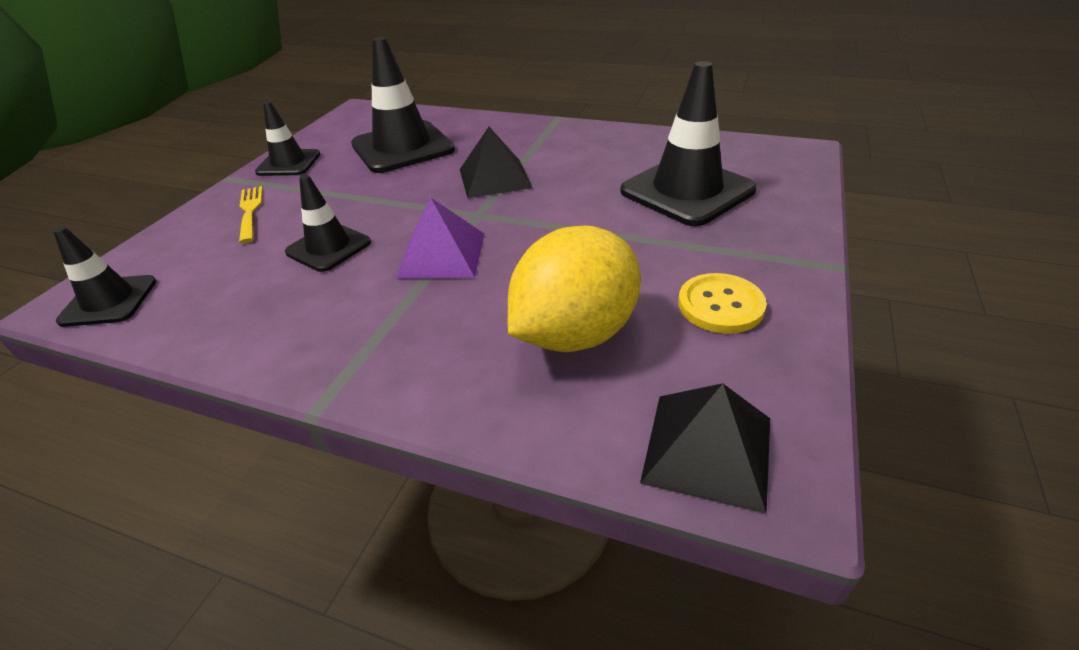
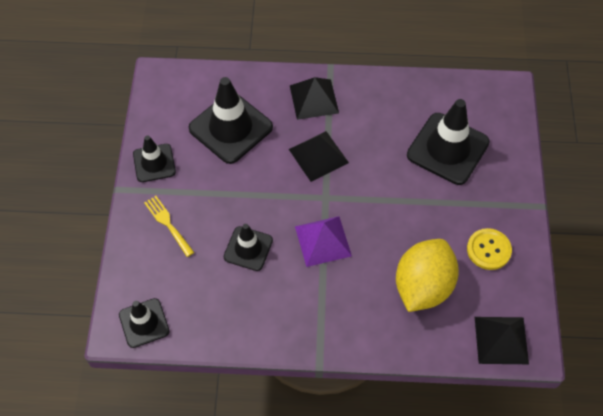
camera: 20 degrees left, 20 degrees up
(521, 136) = (314, 99): none -> black pyramid

